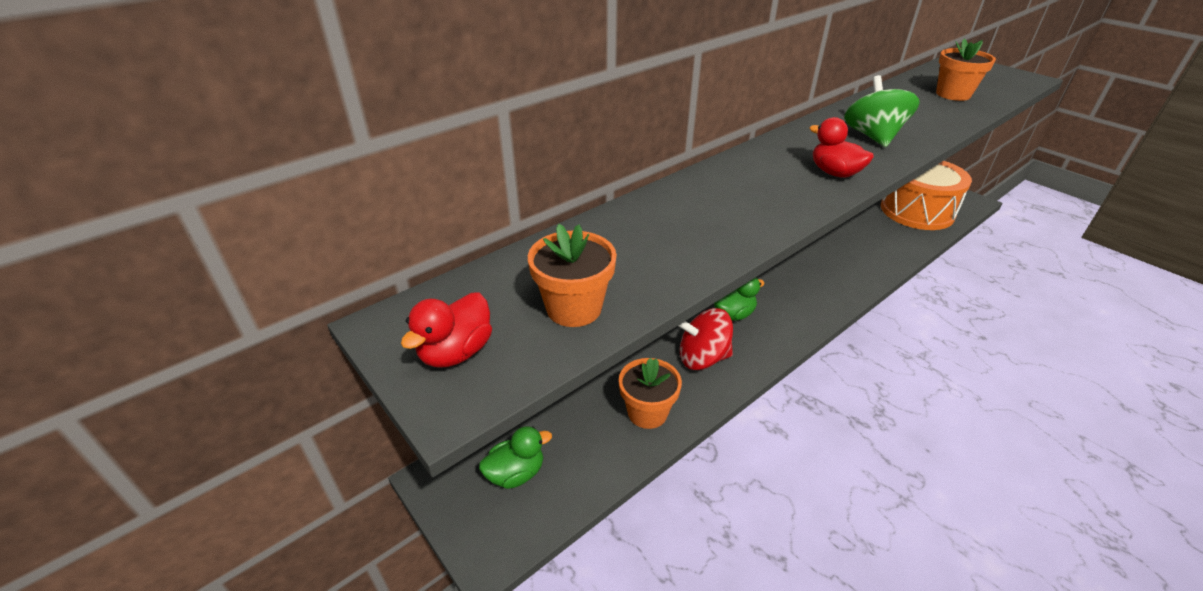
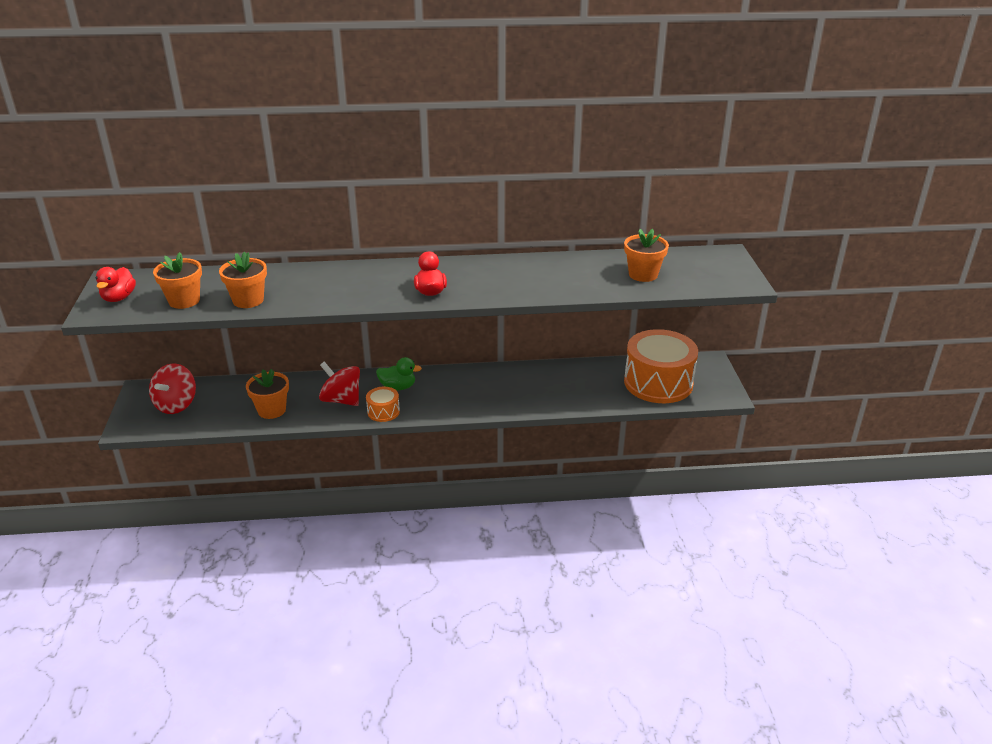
camera: 35 degrees right, 5 degrees down
(456, 352) = (119, 298): red duck -> red duck turned 60 degrees counterclockwise
(516, 473) = (176, 404): green duck -> red spinning top
(662, 267) = (248, 300): none -> orange flower pot
(763, 349) = (383, 412): none -> orange drum
(873, 136) = (507, 281): green spinning top -> none

